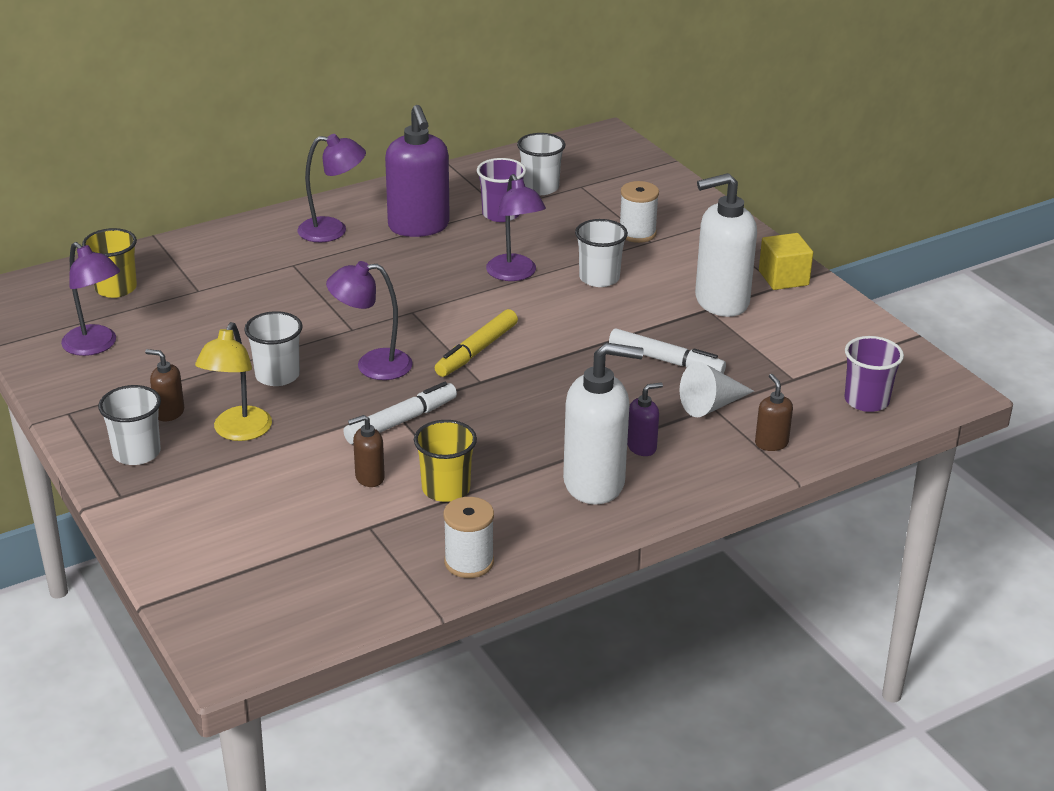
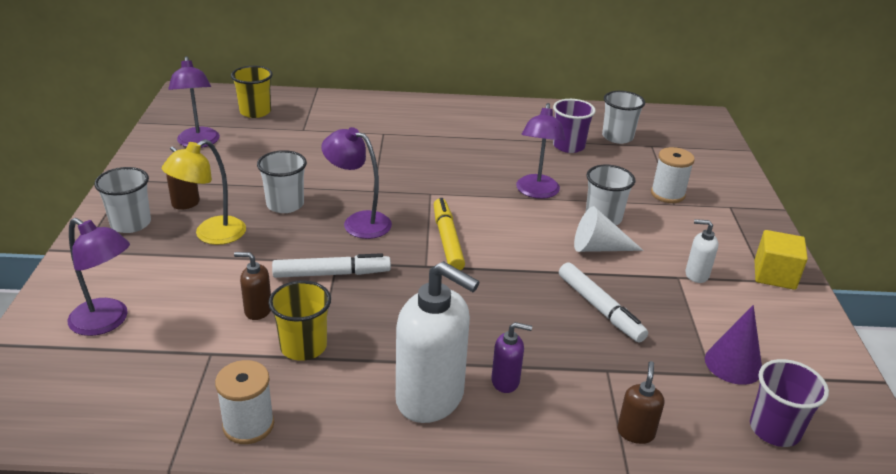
camera: 30 degrees right, 0 degrees up
(333, 230) = (435, 120): purple lamp -> purple lamp (107, 322)
(419, 226) = (498, 136): purple soap dispenser -> none
(476, 351) = (447, 240): yellow marker -> yellow marker turned 105 degrees clockwise
(712, 405) = (607, 367): white cone -> white cone (599, 248)
(721, 301) = (696, 275): white soap dispenser -> white soap dispenser, size x0.46
(804, 364) = (733, 364): none -> purple cone

